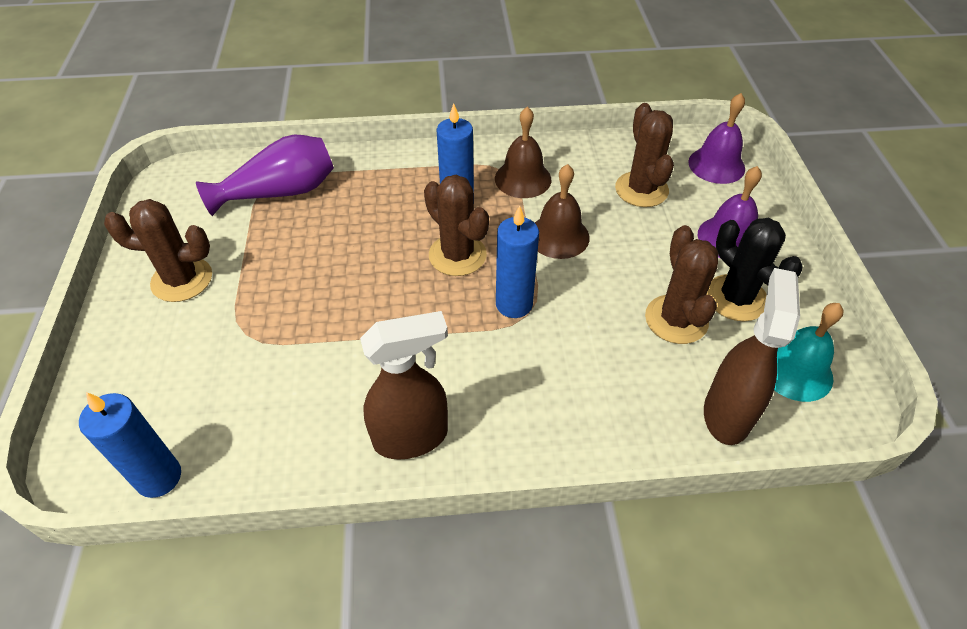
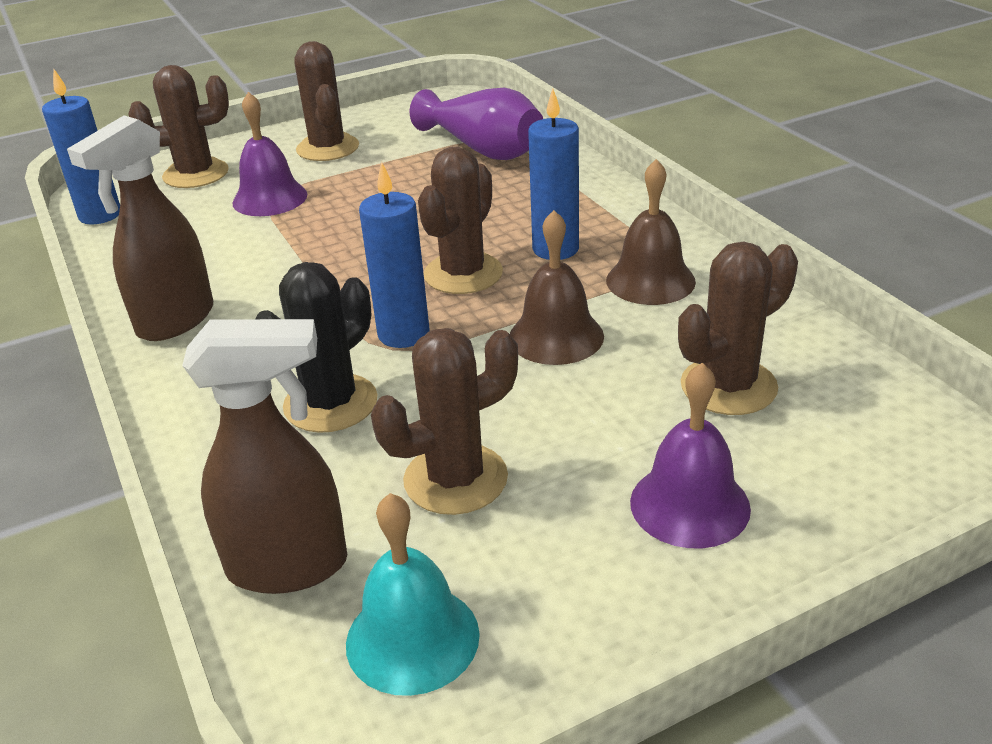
camera: 70 degrees right, 15 degrees down
(140, 384) = (196, 174): none -> brown cactus
(412, 437) = (175, 321): brown spray bottle -> brown spray bottle turned 75 degrees clockwise
(716, 165) = (883, 456): purple bell -> purple bell (270, 198)
(736, 298) = (544, 538): black cactus -> black cactus (330, 403)

